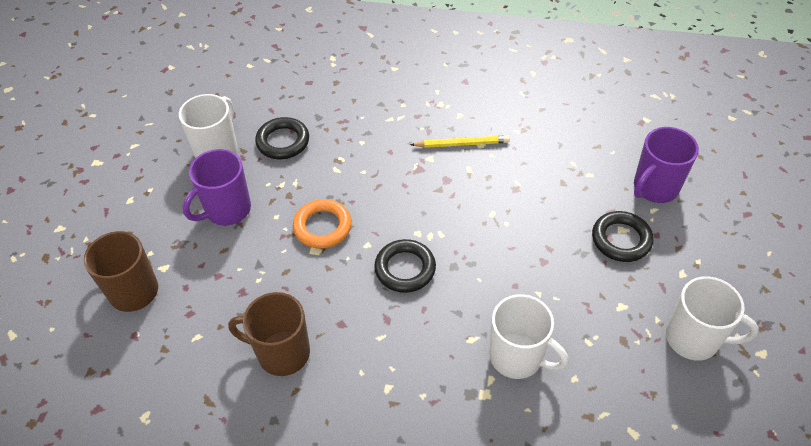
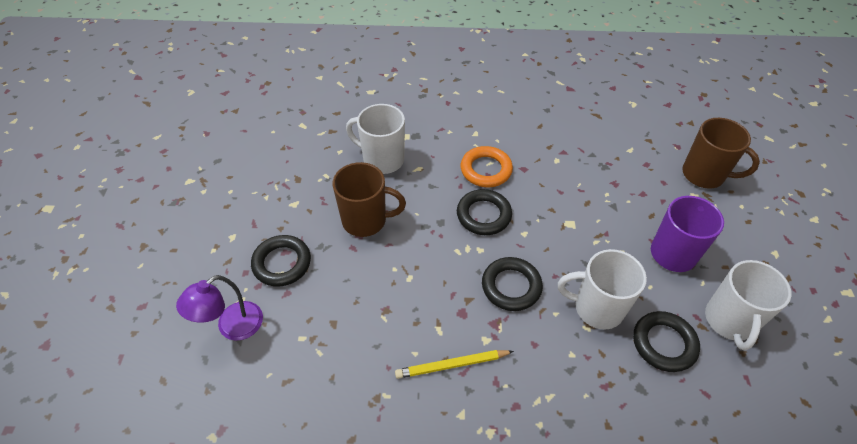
camera: 170 degrees right, 0 degrees up
(282, 353) = (560, 145): brown mug -> brown mug (366, 220)
(322, 227) = (572, 245): orange ring -> orange ring (486, 170)
(396, 196) = (511, 286): none -> black ring
(654, 188) = (232, 327): purple mug -> purple lamp
(694, 339) = (240, 185): white mug -> white mug (597, 308)

